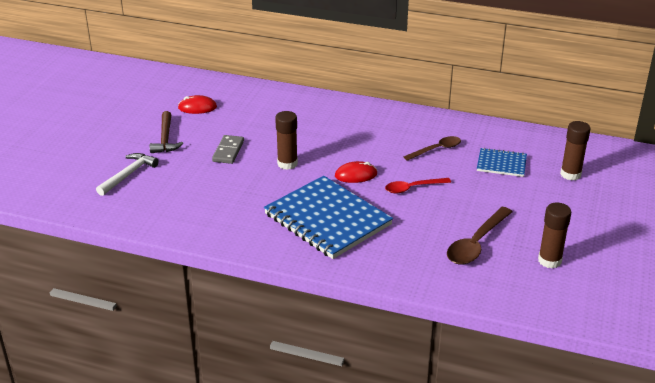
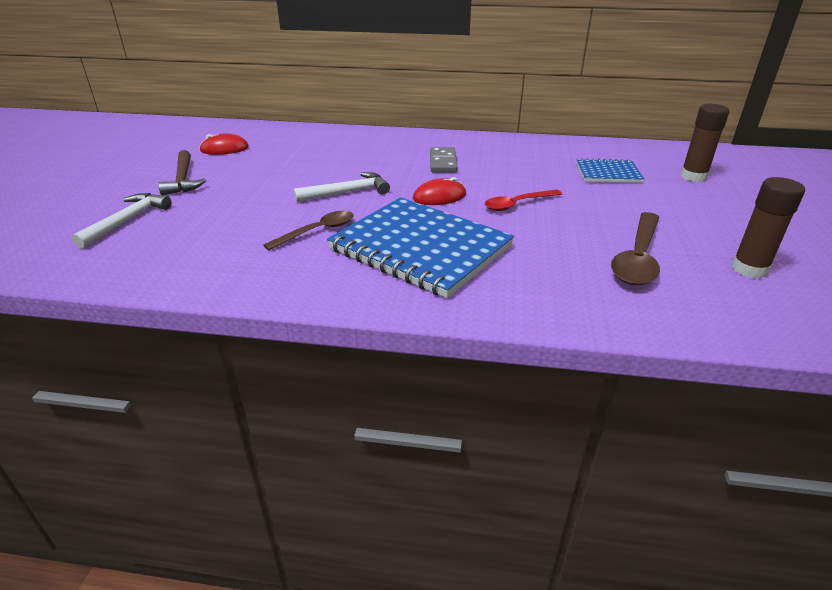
camera: 10 degrees left, 0 degrees up
(228, 151) = (267, 186): grey domino -> grey domino (443, 162)
(287, 164) = (347, 192): brown glue stick -> white hammer
(436, 149) = (525, 166): brown spoon -> brown spoon (317, 231)

